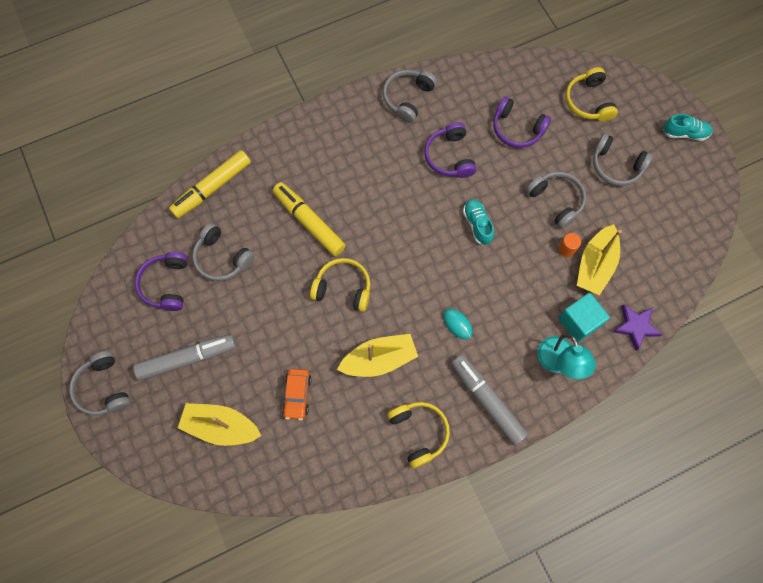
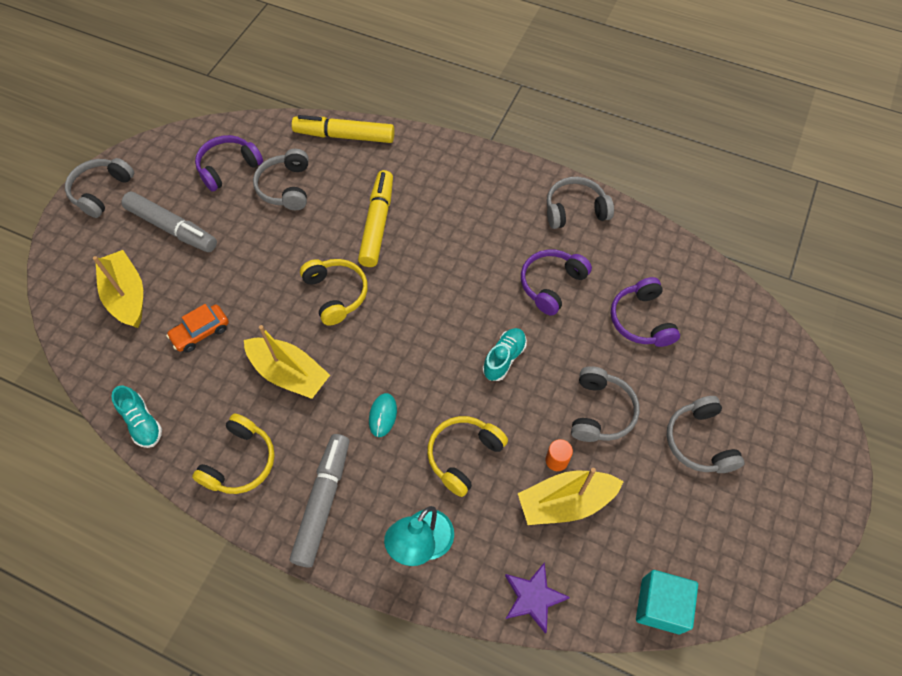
camera: 50 degrees right, 10 degrees down
(579, 322) = (486, 532): turquoise cube -> turquoise cube (660, 605)
(588, 101) = (742, 362): yellow headphones -> yellow headphones (463, 455)
(685, 133) = (813, 485): turquoise shoe -> turquoise shoe (142, 423)

